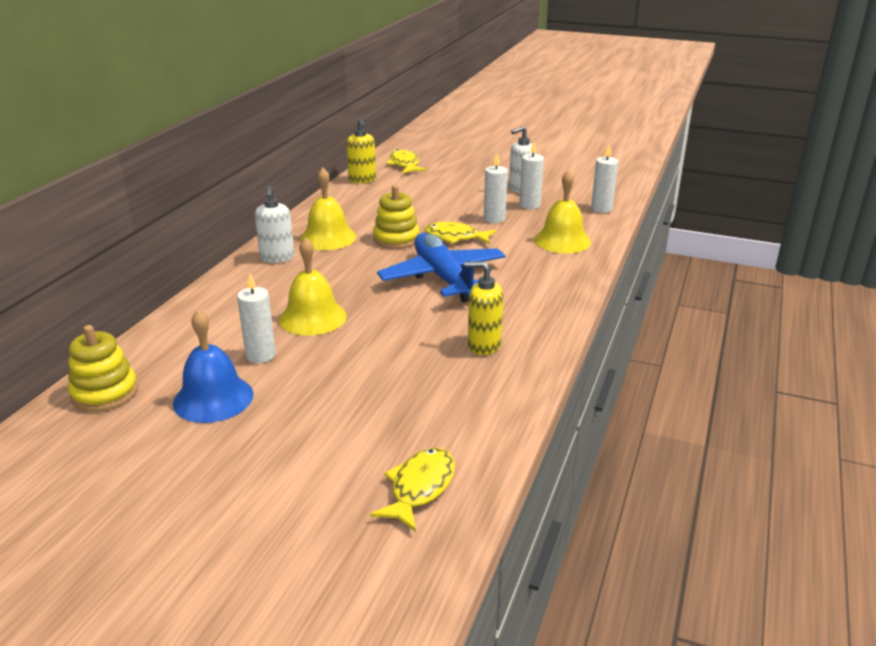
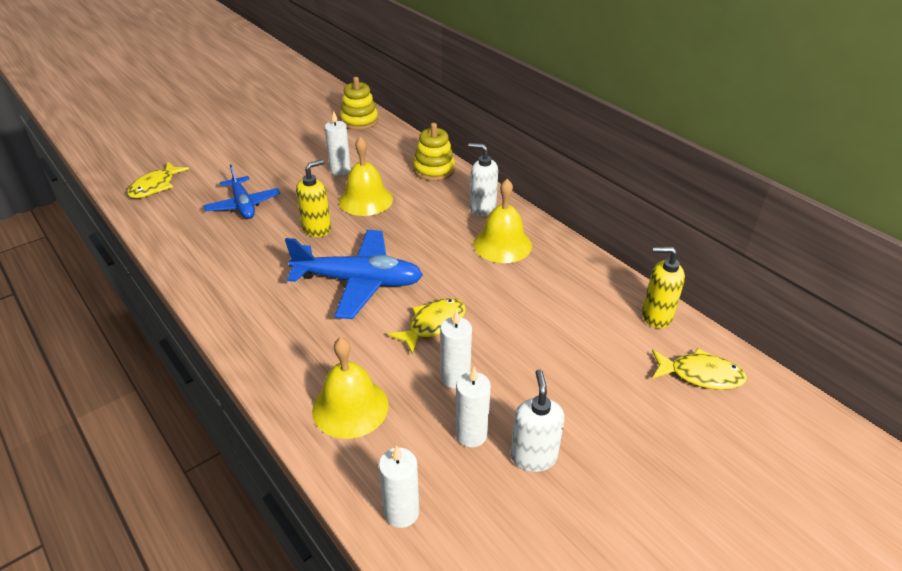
camera: 120 degrees right, 10 degrees up
(213, 398) = (314, 148): blue bell -> none
(392, 389) = (243, 205): none -> blue plane
(396, 239) = (464, 283): yellow stacking toy -> yellow stacking toy (434, 170)
(420, 488) = (155, 186): yellow fish -> yellow fish turned 60 degrees clockwise
(483, 345) = (239, 260): yellow soap dispenser -> yellow soap dispenser (317, 229)

